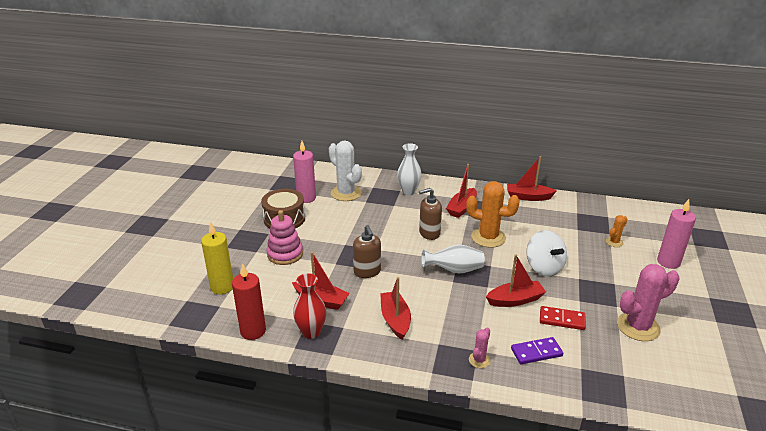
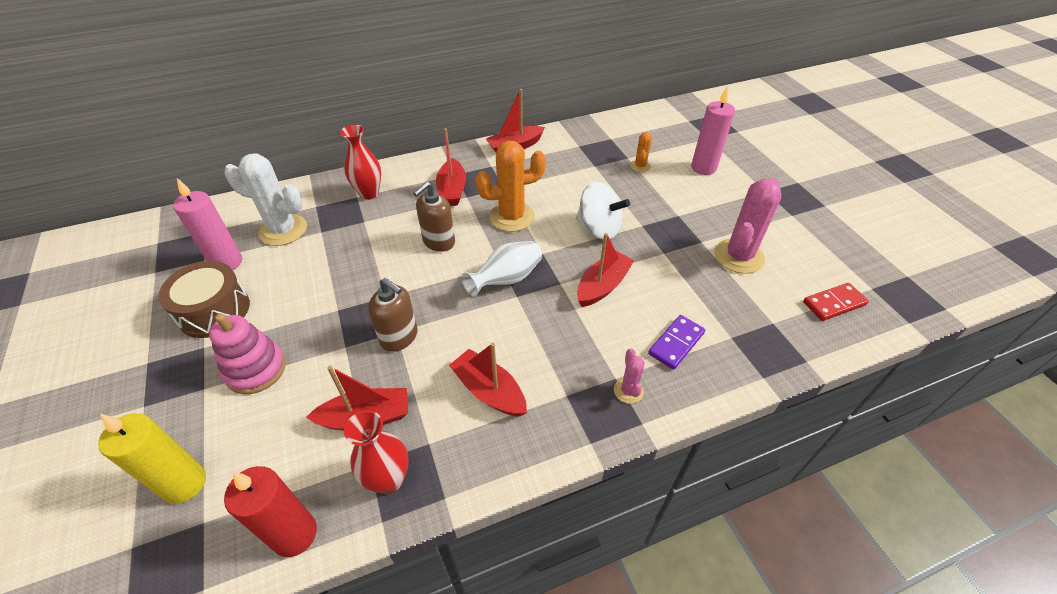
camera: 35 degrees left, 15 degrees up
(408, 191) = (369, 193): white vase -> red vase
(562, 319) = (667, 286): red domino -> red domino (833, 303)

